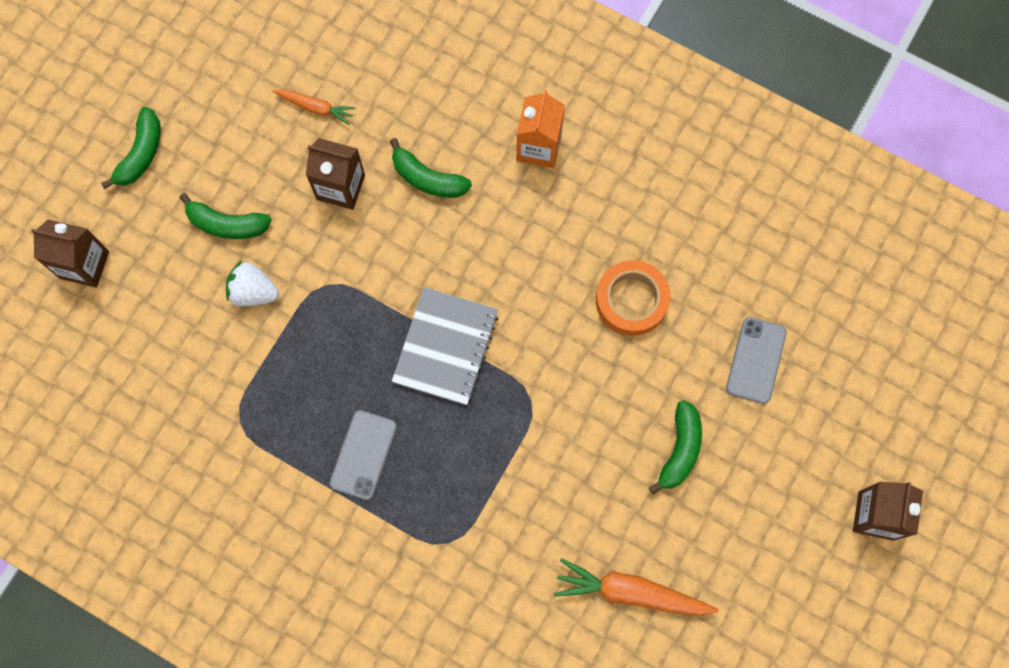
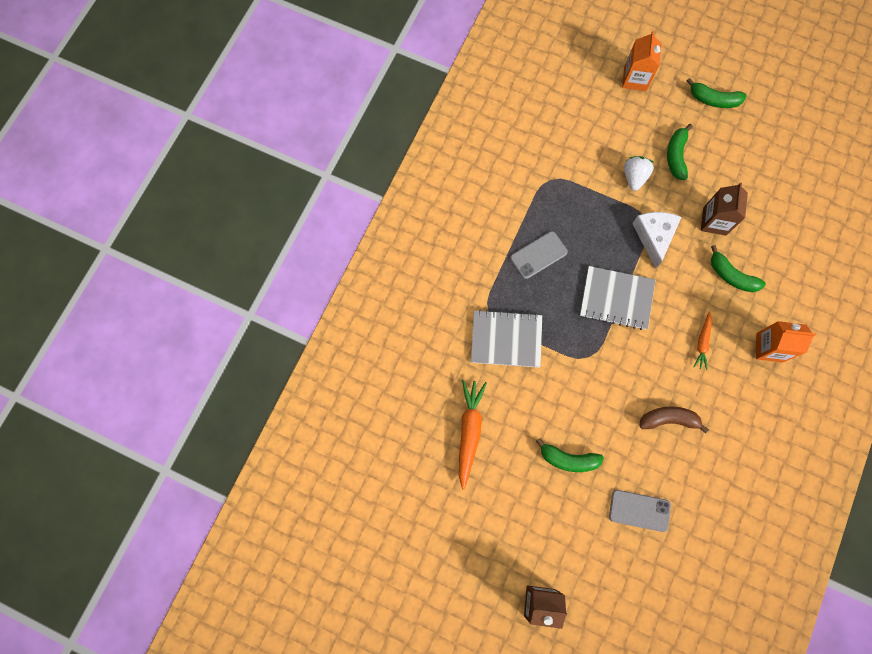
camera: 85 degrees right, 0 degrees up
(84, 265) = (635, 79): brown carton -> orange carton
(315, 108) = (767, 199): orange carrot -> orange carrot (702, 342)
(354, 277) = (654, 237): none -> white cheese
(363, 455) = (538, 255): grey phone -> grey phone turned 45 degrees counterclockwise
(427, 178) = (731, 275): green banana -> green banana turned 75 degrees counterclockwise
(493, 520) = (506, 339): none -> grey notebook
(631, 300) = (669, 419): orange tape -> brown banana

